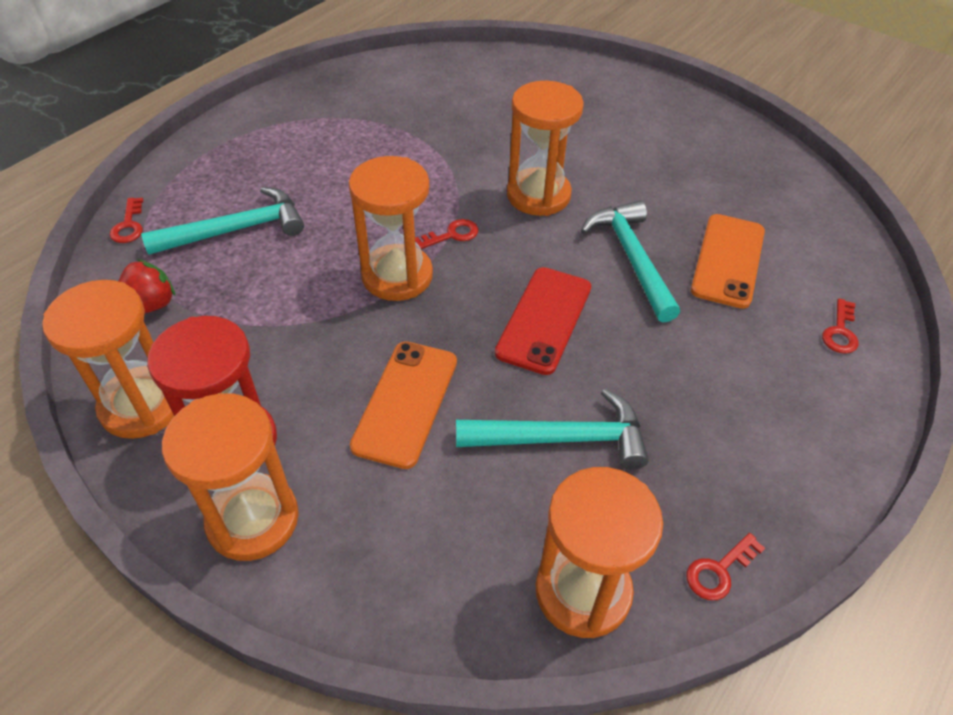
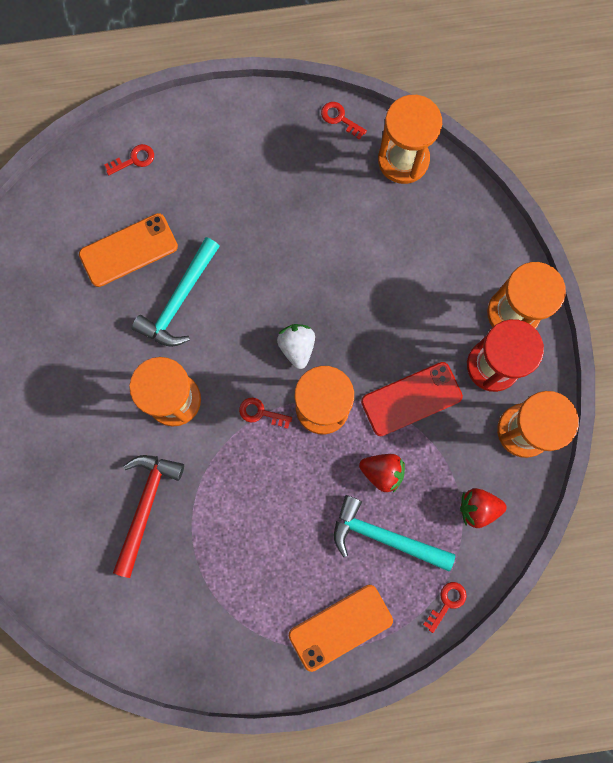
camera: 135 degrees left, 30 degrees up
(283, 270) = (382, 472): none -> red strawberry
(405, 403) = (394, 315): orange phone -> orange phone (340, 627)
(473, 128) = (145, 506): none -> red hammer
(477, 302) = (297, 347): none -> white strawberry
(544, 320) = (274, 303): red phone -> red phone (411, 399)
(561, 438) = (339, 230): turquoise hammer -> none
(719, 571) = (340, 118): red key -> red key turned 150 degrees counterclockwise

